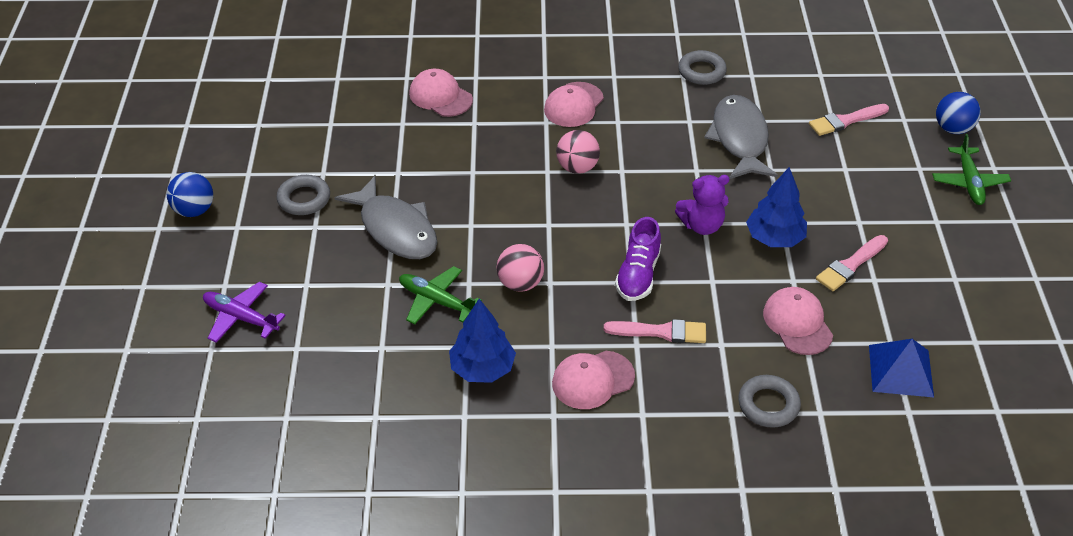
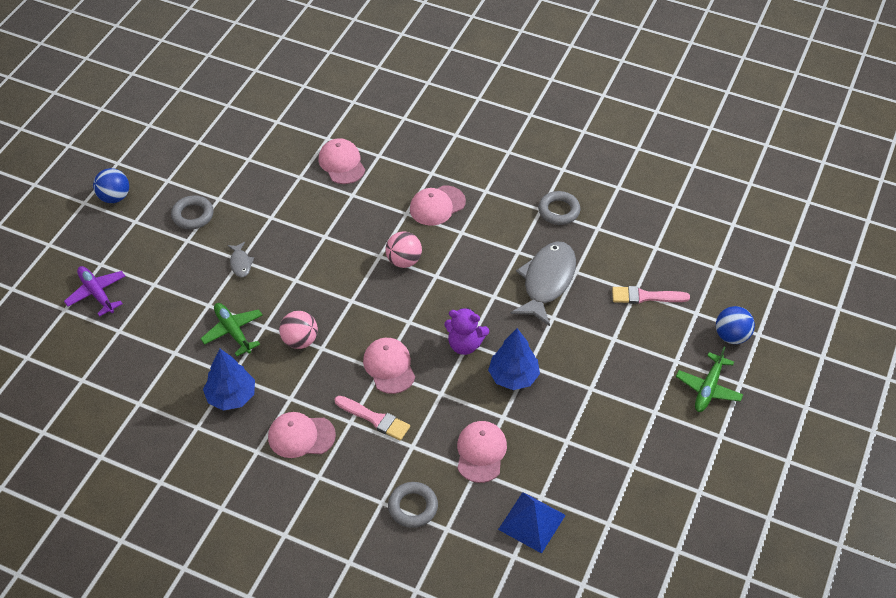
camera: 25 degrees right, 5 degrees up
(395, 229) = (240, 263): grey fish -> grey fish, size x0.45
(638, 275) = (389, 367): purple shoe -> pink cap
(850, 265) = (556, 422): pink brush -> none

